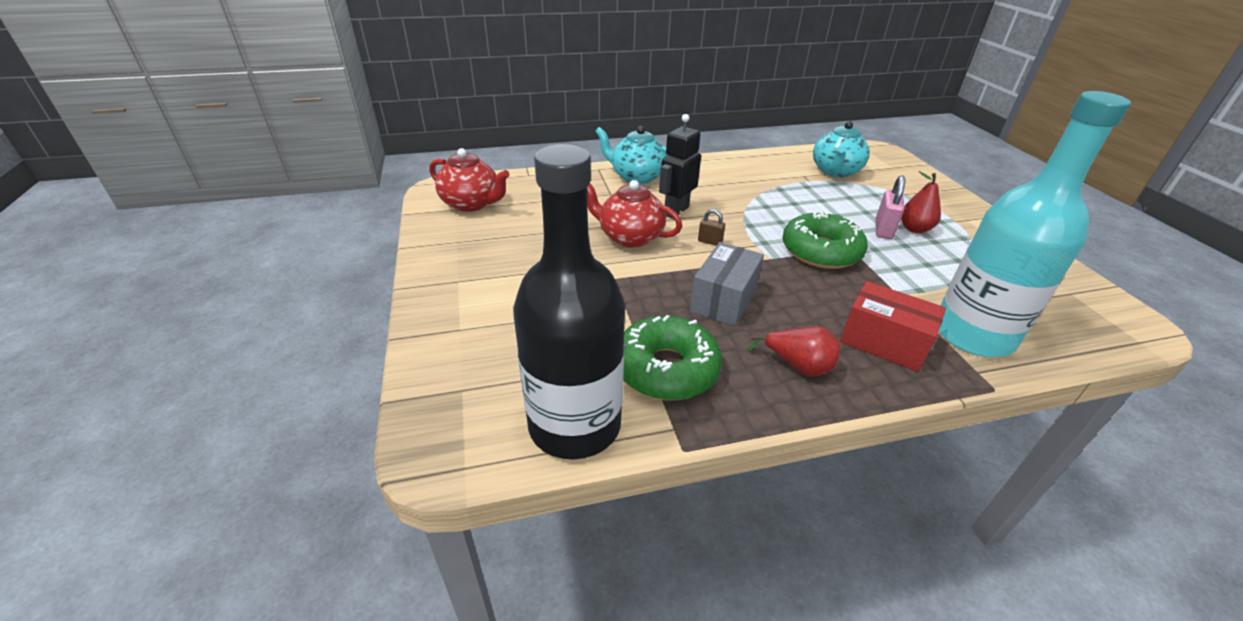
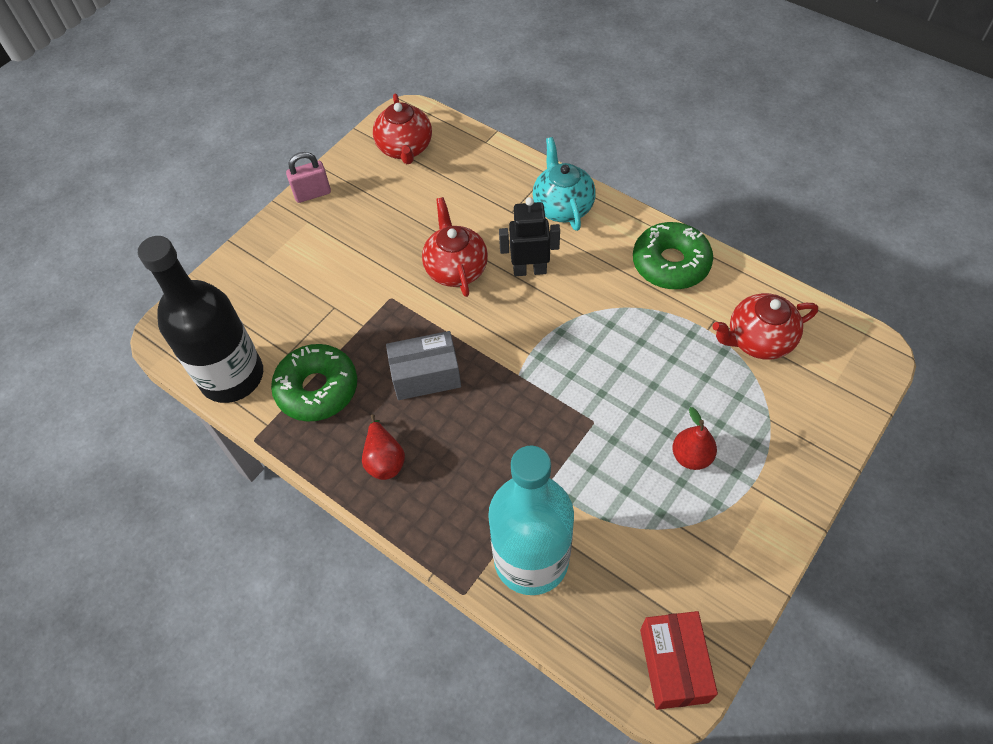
camera: 55 degrees right, 20 degrees up
(710, 242) = (502, 321): brown padlock -> none
(821, 251) = (565, 402): green donut -> green donut (670, 263)
(835, 171) = (758, 340): turquoise teapot -> red teapot
(883, 230) = (660, 432): pink padlock -> pink padlock (312, 194)
(883, 342) = (462, 501): red box -> red box (673, 665)

